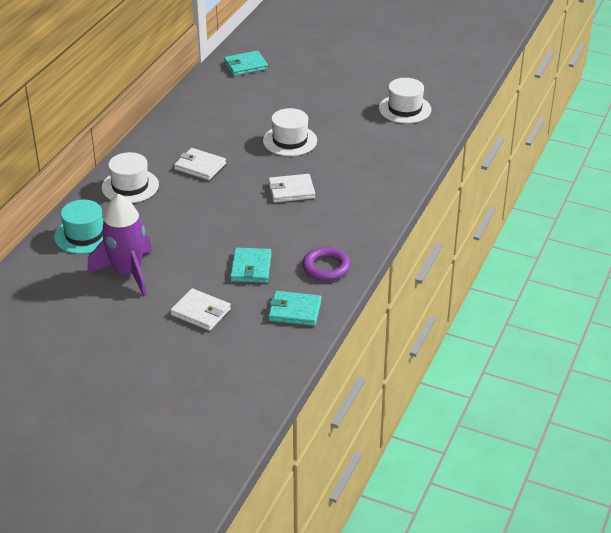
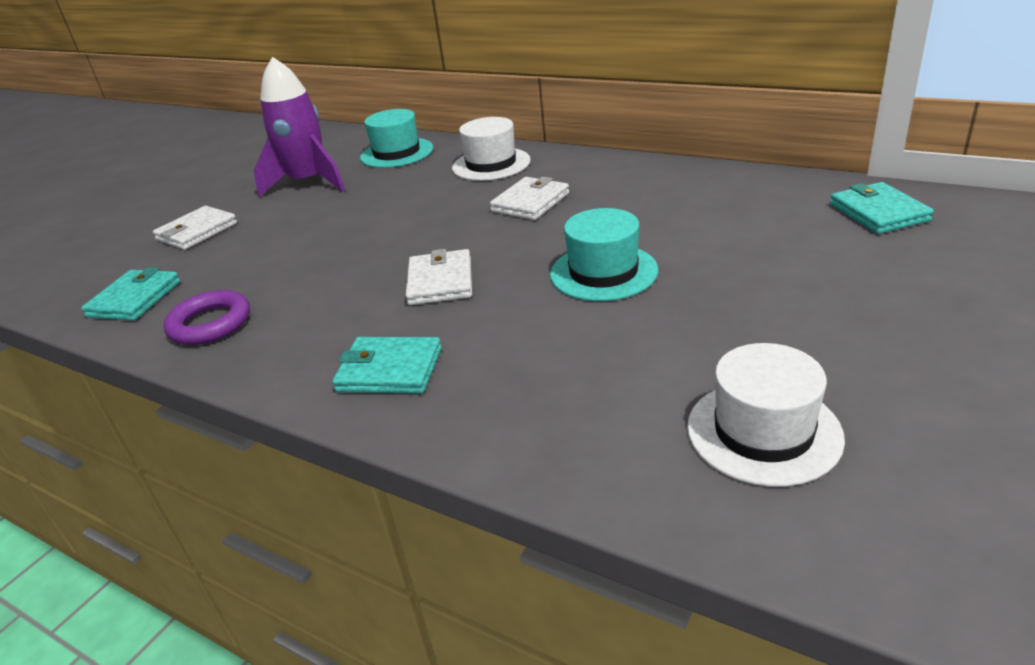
camera: 100 degrees right, 5 degrees down
(251, 268) = (259, 259): turquoise wallet -> turquoise wallet (390, 370)
(290, 140) = (603, 272): white hat -> turquoise hat

